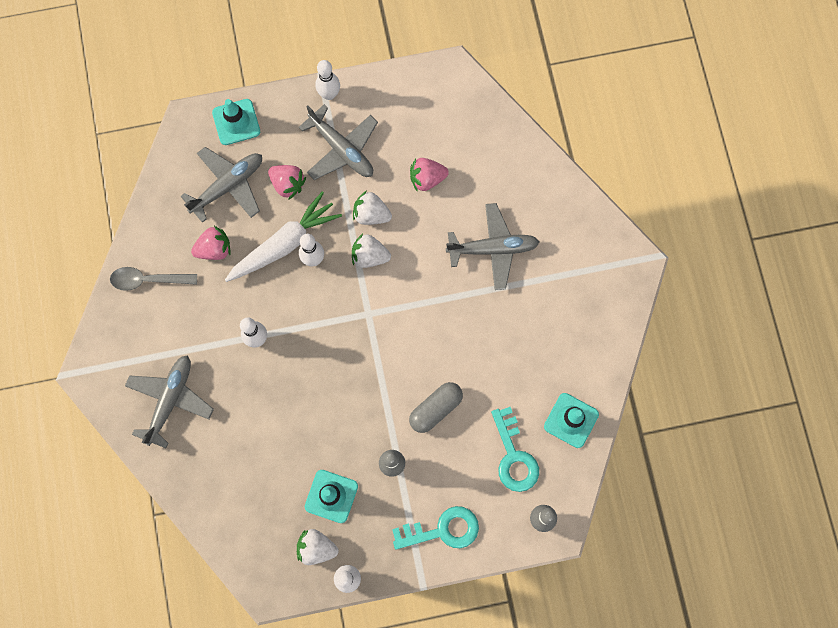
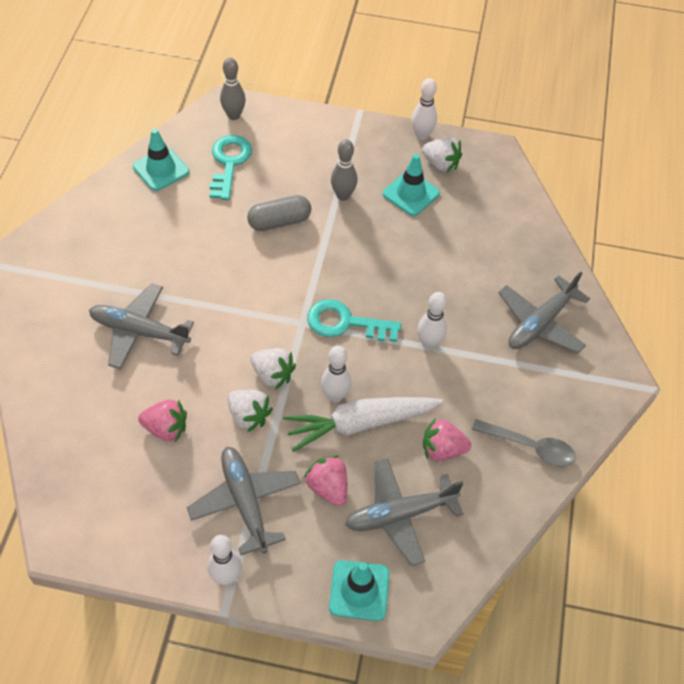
camera: 160 degrees left, 20 degrees down
(443, 530) = (322, 137): turquoise key -> turquoise key (345, 323)

